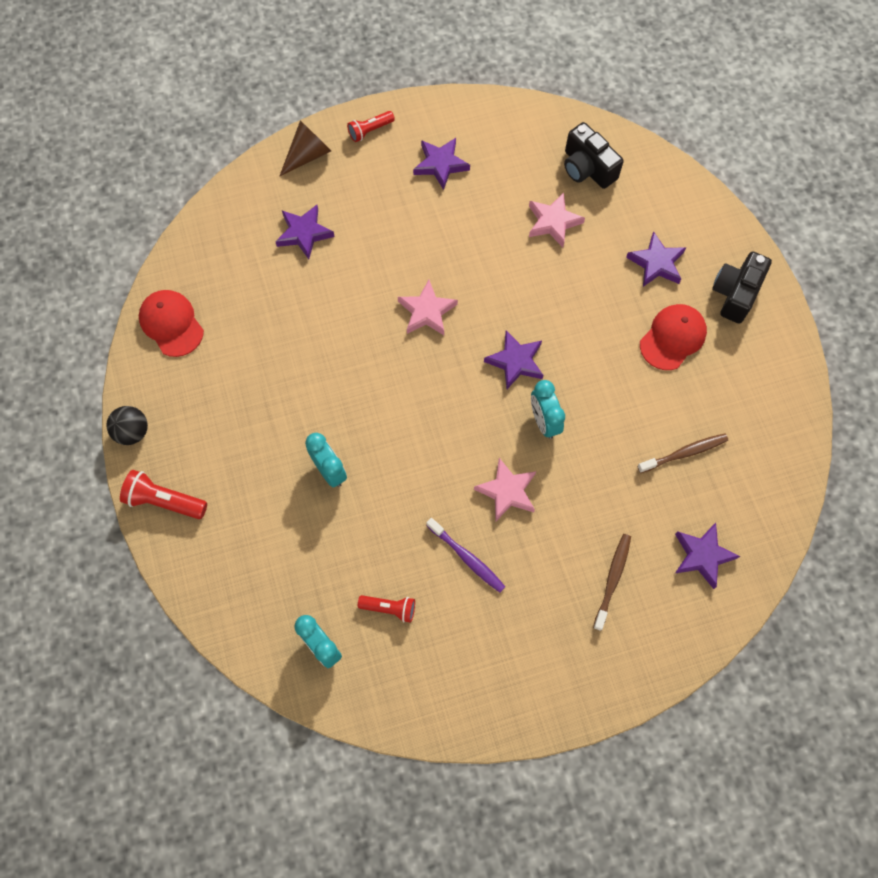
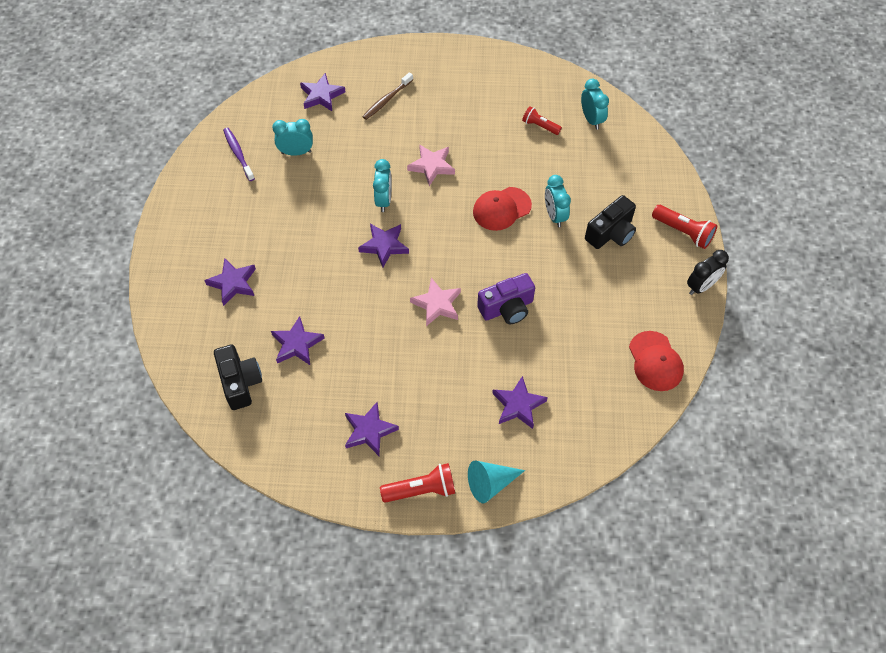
camera: 160 degrees left, 10 degrees down
(133, 432) = (701, 286): black ball -> black clock
(308, 155) = (490, 483): brown cone -> turquoise cone
(349, 332) = (507, 308): none -> purple camera
(370, 130) = (421, 490): red flashlight -> red flashlight, size x1.51
(467, 558) = (477, 137): purple toothbrush -> purple toothbrush (238, 154)
(553, 222) = (297, 344): pink star -> purple star
(672, 338) = (256, 226): red cap -> red cap (501, 209)
(684, 453) = (296, 152): brown toothbrush -> turquoise clock
(735, 294) = (188, 241): black camera -> black camera (611, 233)

